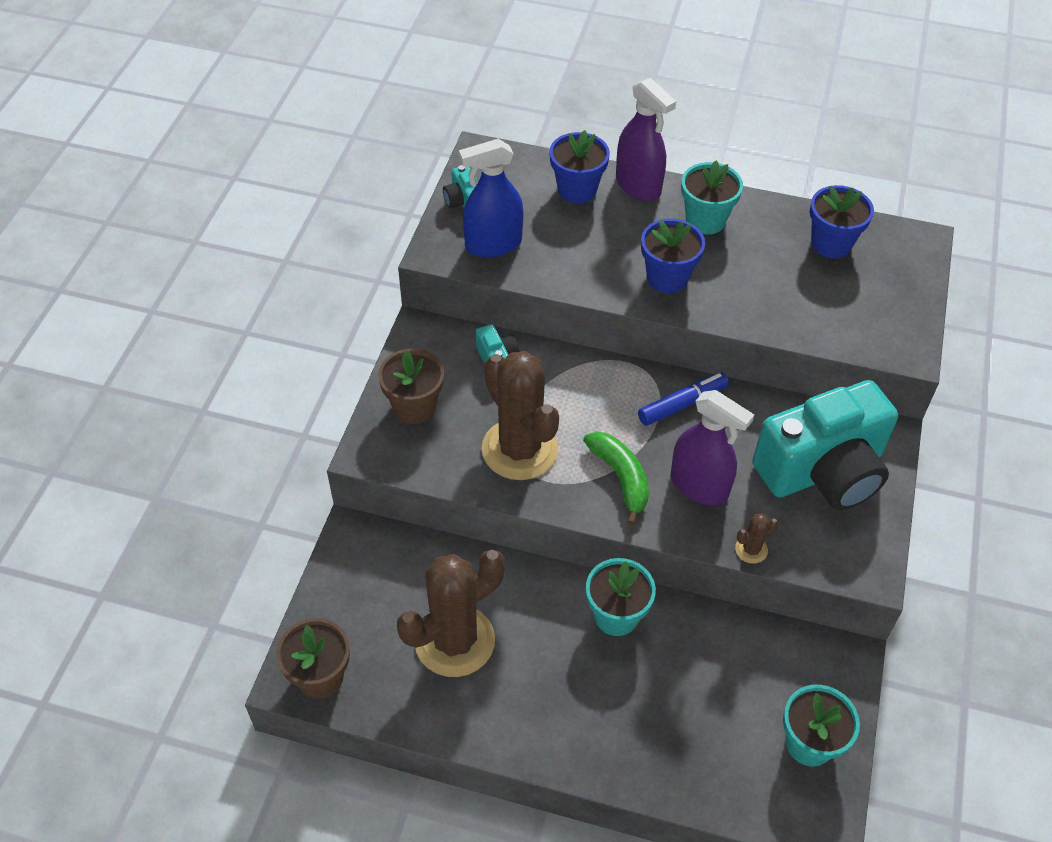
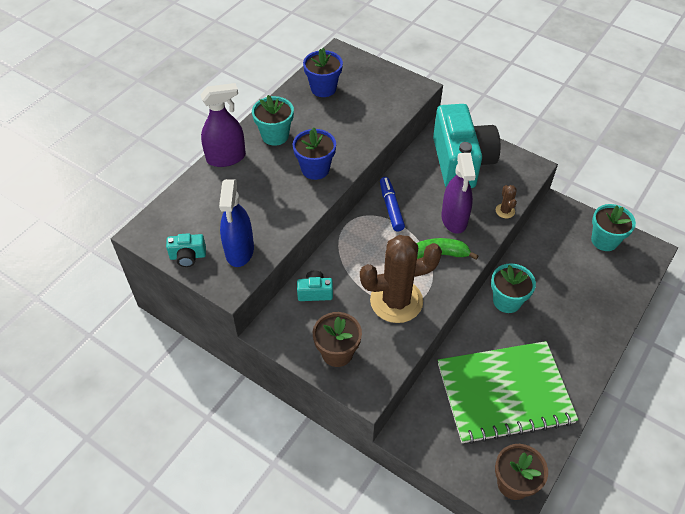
camera: 70 degrees left, 0 degrees up
(454, 641) = (504, 393): brown cactus -> green notebook
(577, 189) = (211, 190): blue flower pot -> none
(699, 486) = (454, 219): purple spray bottle -> purple spray bottle turned 120 degrees clockwise

